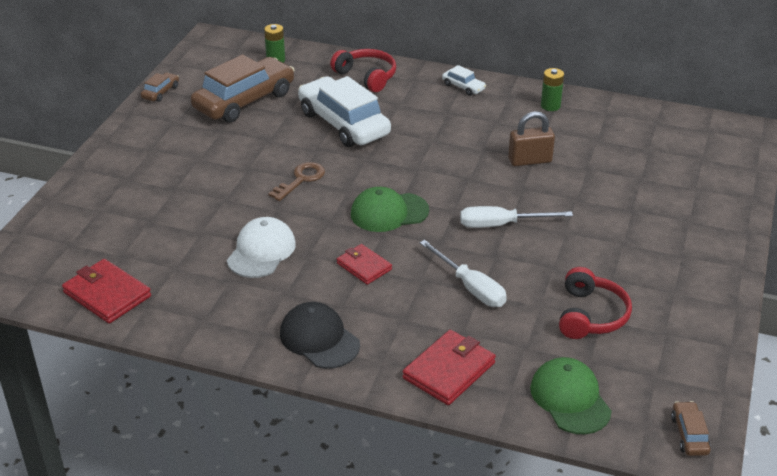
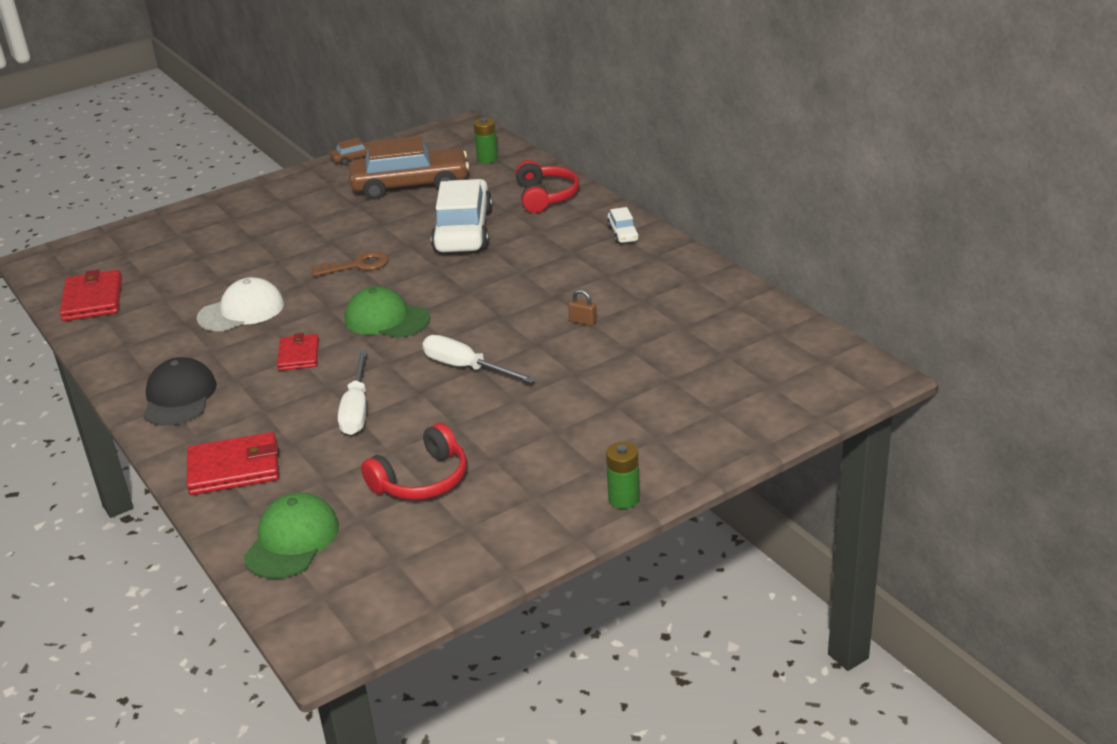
camera: 40 degrees right, 5 degrees down
(530, 160) = (583, 321): brown padlock -> brown padlock, size x0.52
(550, 106) = (684, 278): green battery -> green battery (624, 499)
(689, 434) = (344, 625): brown car -> none

